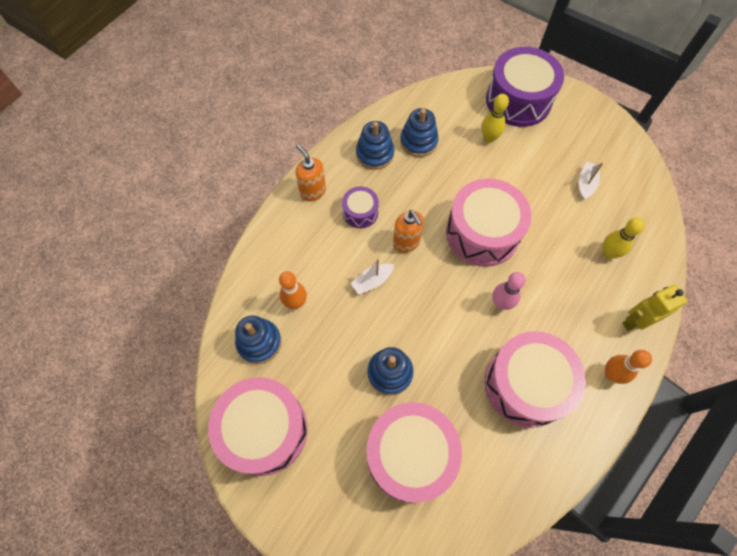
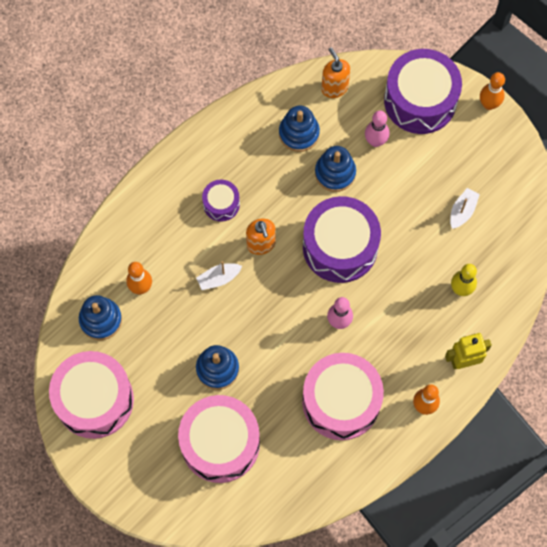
camera: 10 degrees right, 5 degrees up
(313, 191) = (177, 173): orange soap dispenser -> orange soap dispenser (334, 87)
(375, 154) = (249, 140): blue stacking toy -> blue stacking toy (335, 173)
(482, 233) = (340, 247): pink drum -> purple drum
(489, 138) = (375, 141): yellow bowling pin -> pink bowling pin
(578, 95) = (489, 104): none -> orange bowling pin

